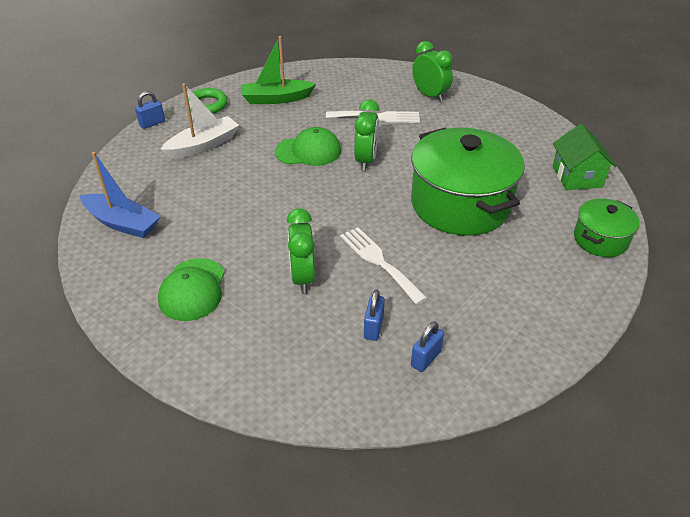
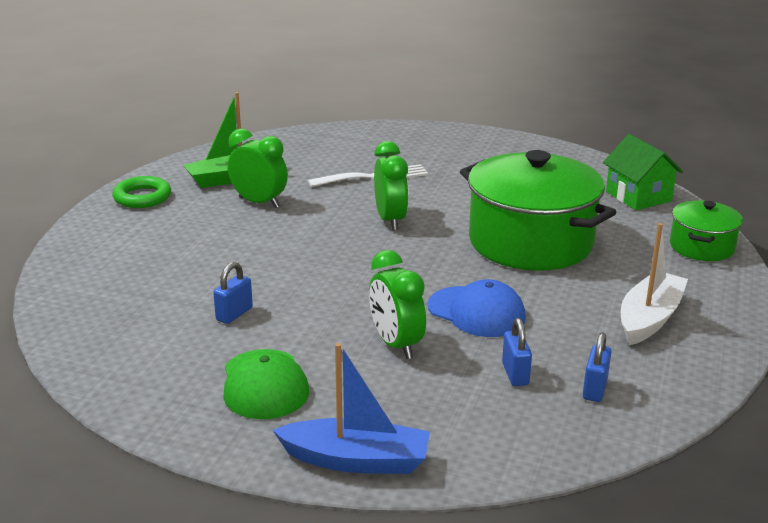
camera: 20 degrees left, 15 degrees down
(122, 223) = (115, 336): blue boat -> blue boat (356, 460)
(152, 123) = (79, 227): blue padlock -> blue padlock (234, 314)
(203, 145) = (169, 238): white boat -> white boat (649, 318)
(308, 151) = (312, 223): green cap -> none
(379, 261) = (476, 312): white fork -> blue cap
(430, 96) = (422, 148): green clock -> green clock (259, 202)

